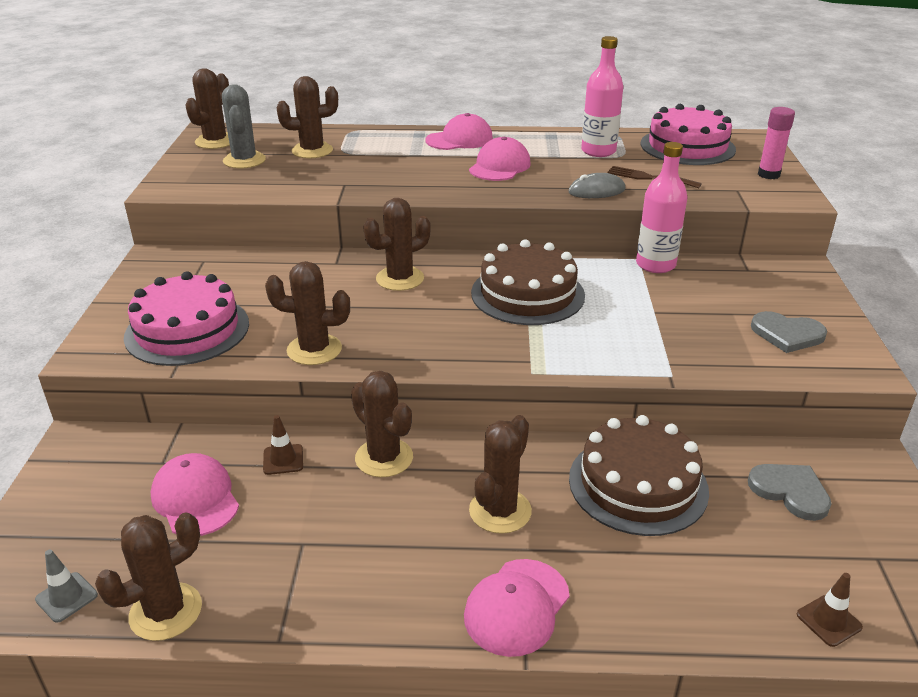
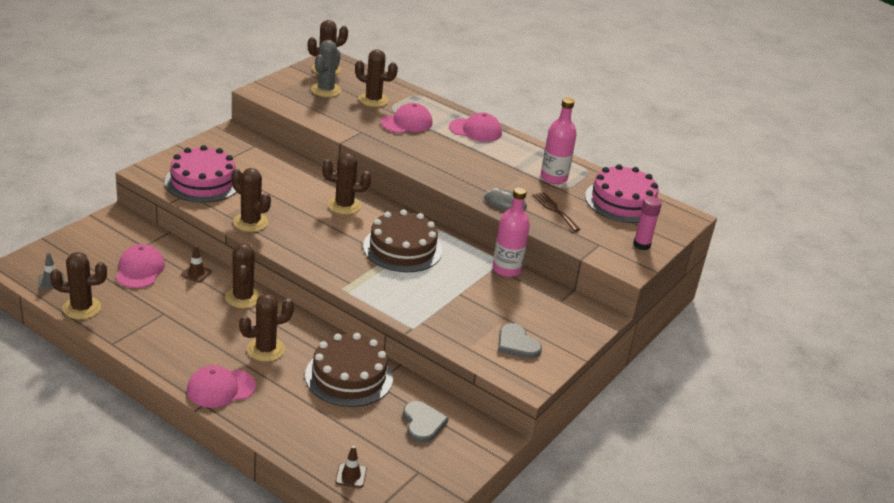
camera: 30 degrees right, 0 degrees up
(499, 166) = (471, 160): pink cap -> pink cap (407, 123)

